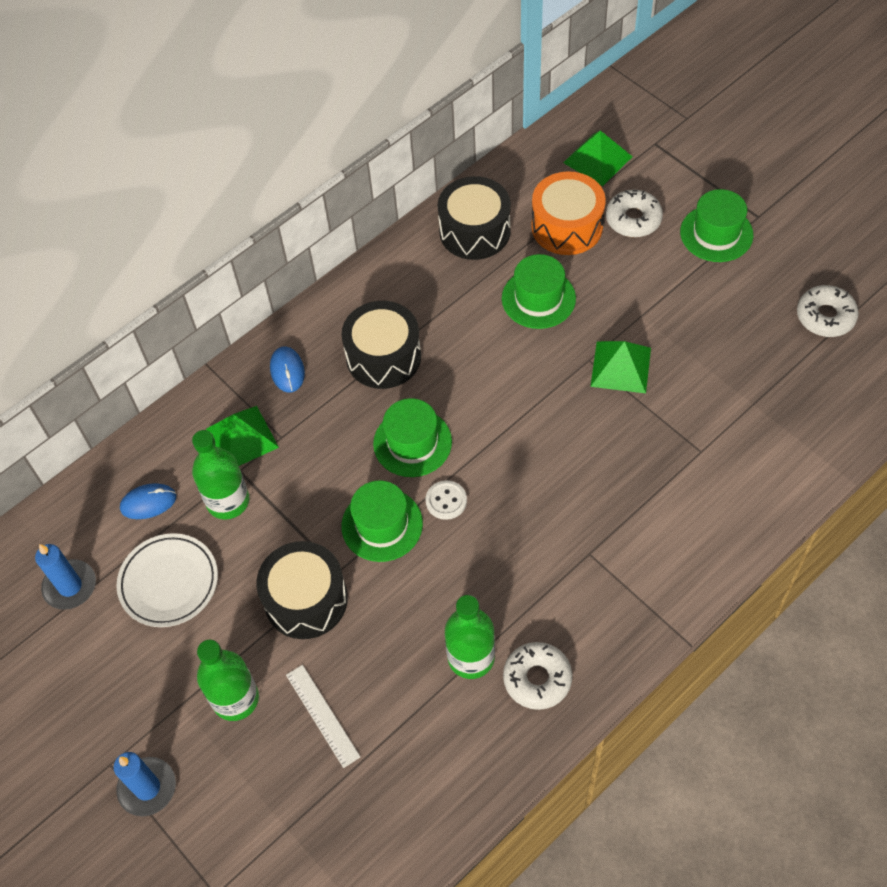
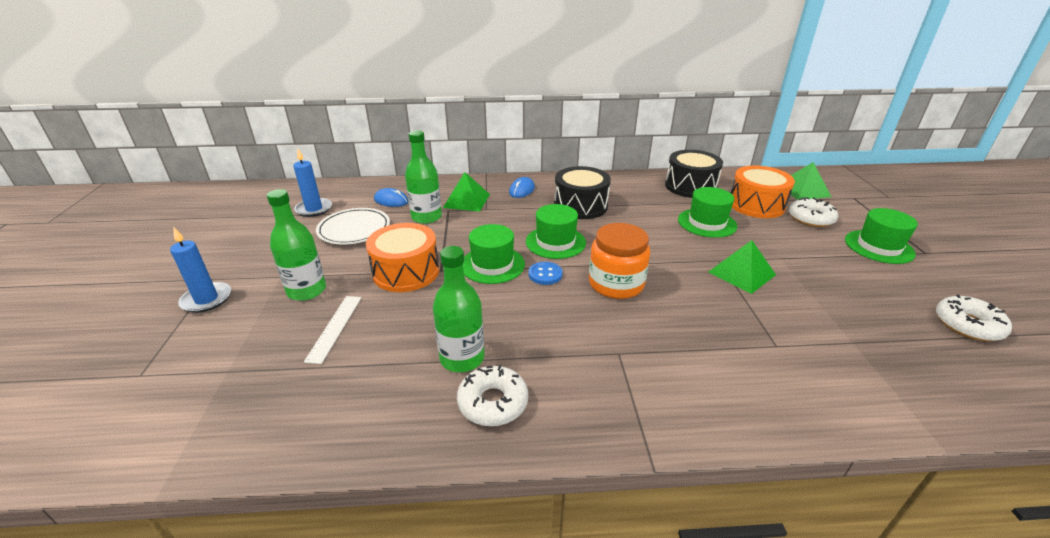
camera: 35 degrees right, 25 degrees down
(306, 599) = (406, 272): black drum -> orange drum
(446, 501) = (545, 274): white button -> blue button
(522, 465) = (616, 284): none -> orange jar

